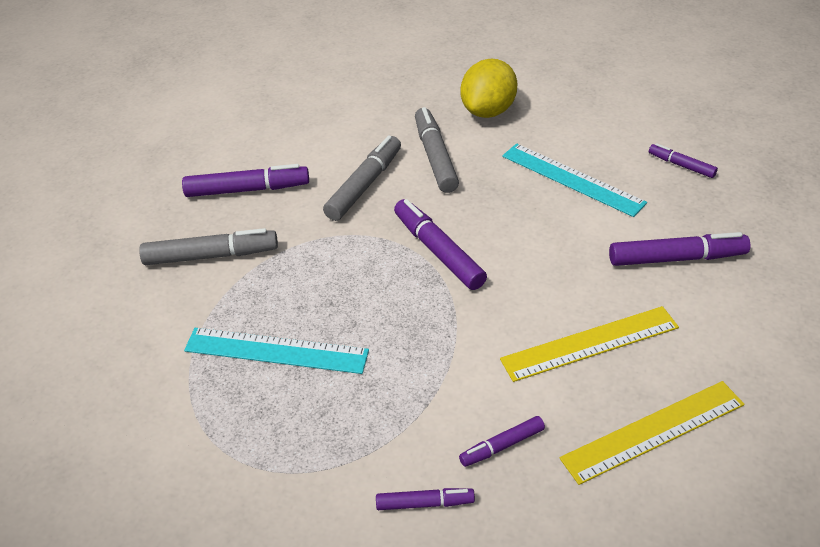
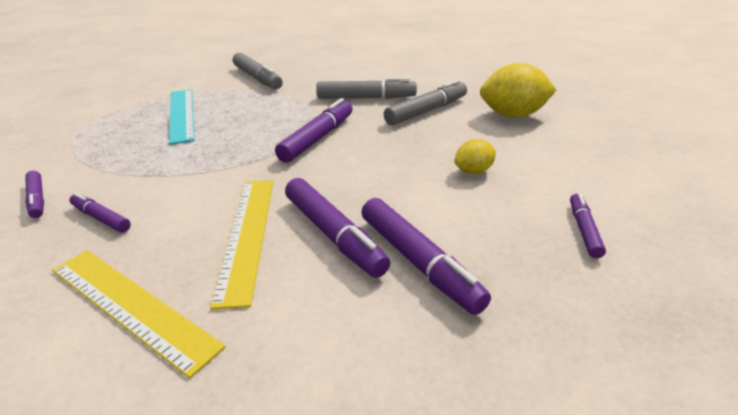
camera: 60 degrees right, 10 degrees down
(247, 189) = (325, 71): purple marker -> purple marker (333, 234)
(572, 179) = (473, 171): turquoise ruler -> yellow lemon
(590, 343) = (247, 234): yellow ruler -> yellow ruler turned 45 degrees clockwise

